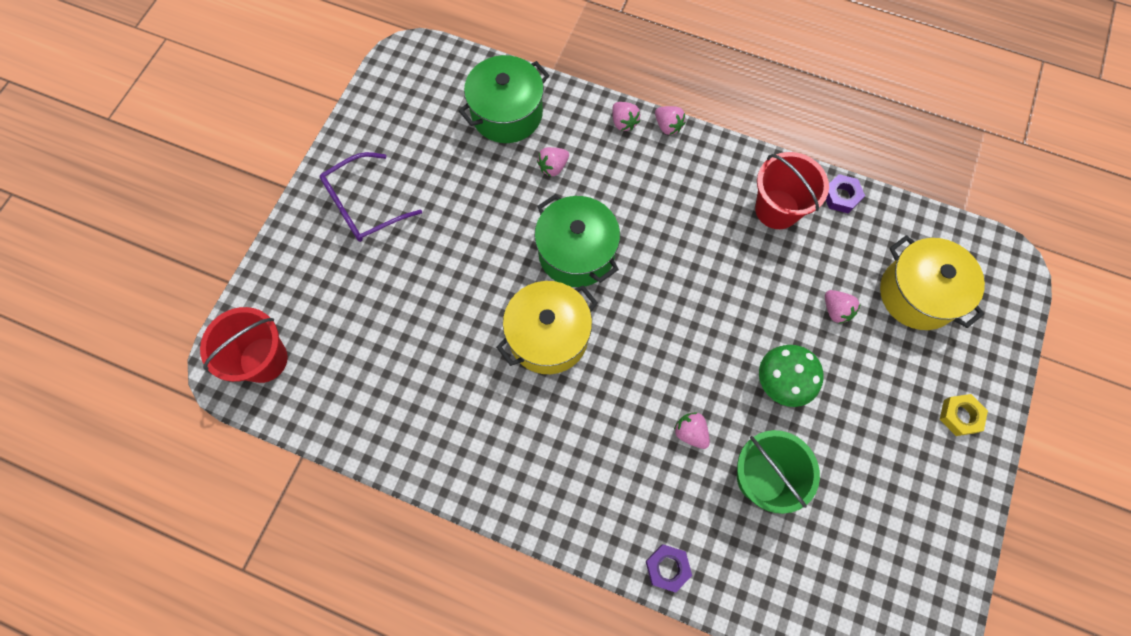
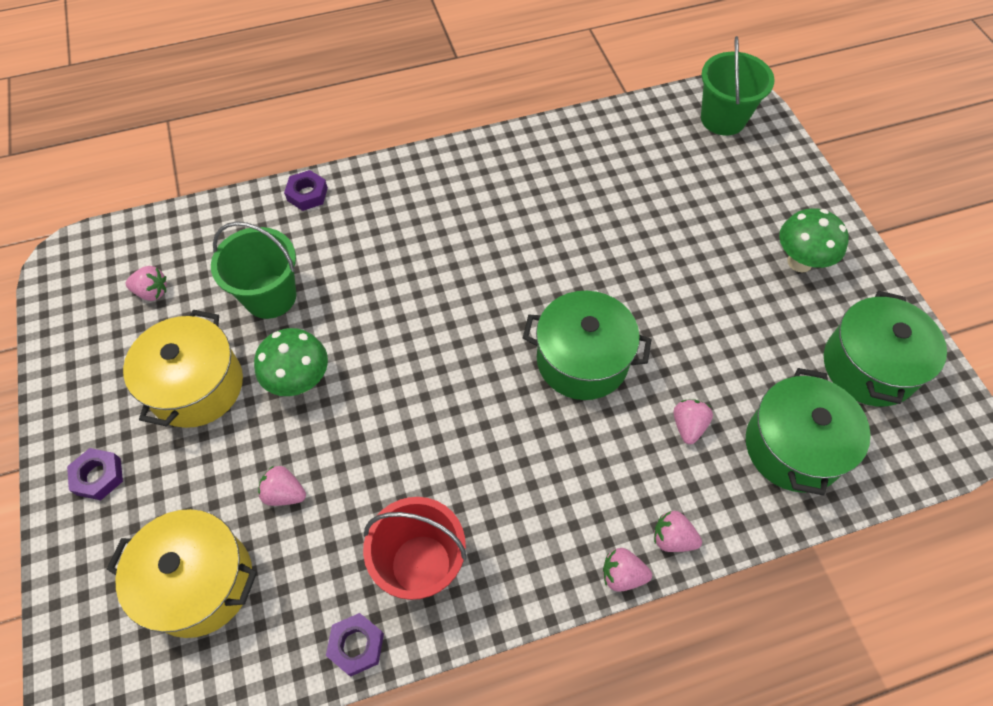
camera: 140 degrees right, 10 degrees down
(263, 359) = (723, 119): red bucket -> green bucket
(363, 206) = (799, 262): purple glasses -> green mushroom
(409, 118) = (868, 366): none -> green pot
(548, 336) = (537, 276): yellow pot -> yellow pot (196, 386)
(690, 432) = (355, 288): pink strawberry -> pink strawberry (152, 292)
(960, 416) = (98, 476): yellow nut -> purple nut

